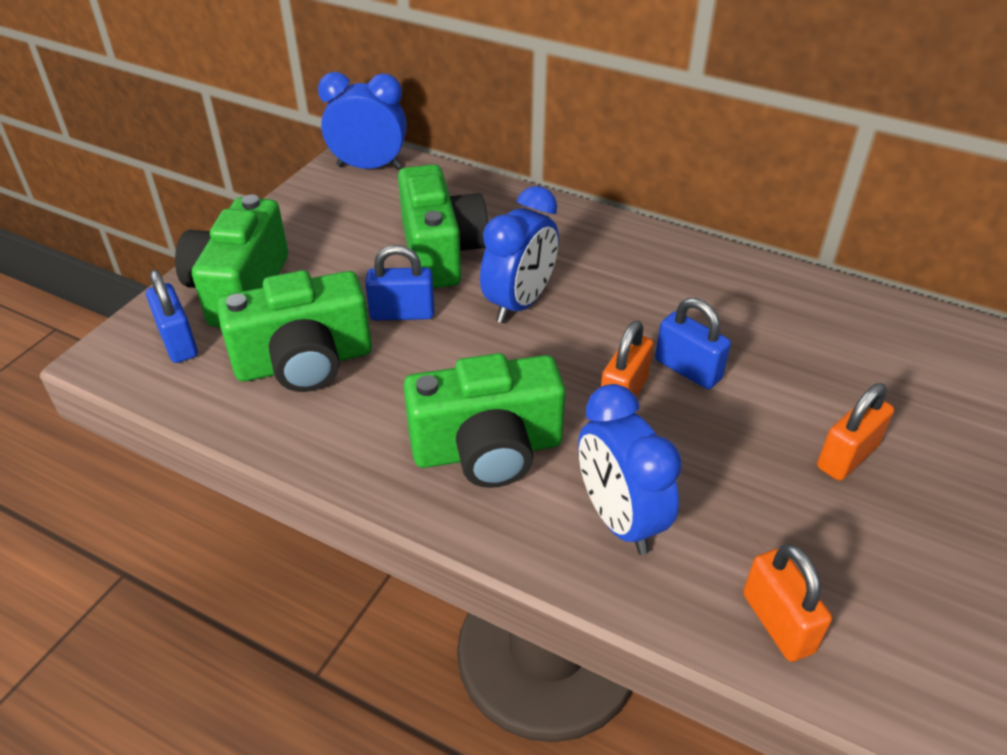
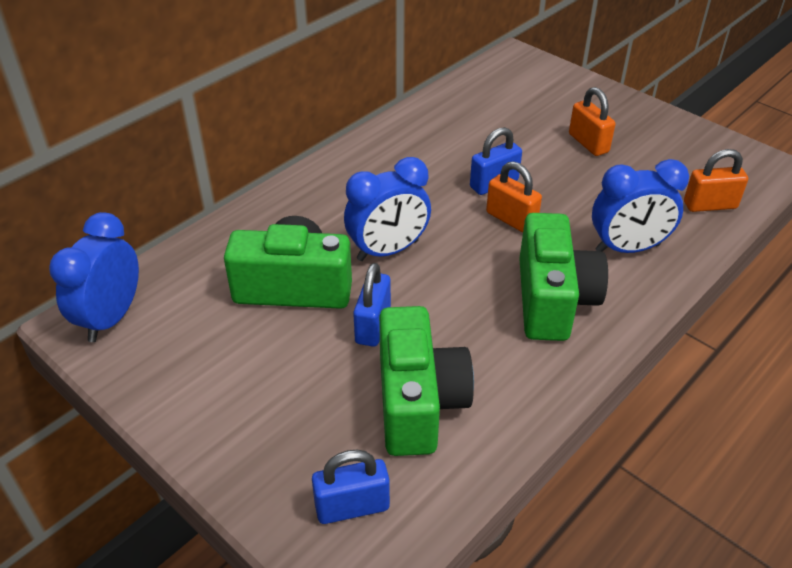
camera: 75 degrees left, 0 degrees up
(240, 289) = (283, 447): green camera -> none
(519, 303) = (388, 250): blue clock -> blue clock turned 105 degrees clockwise

